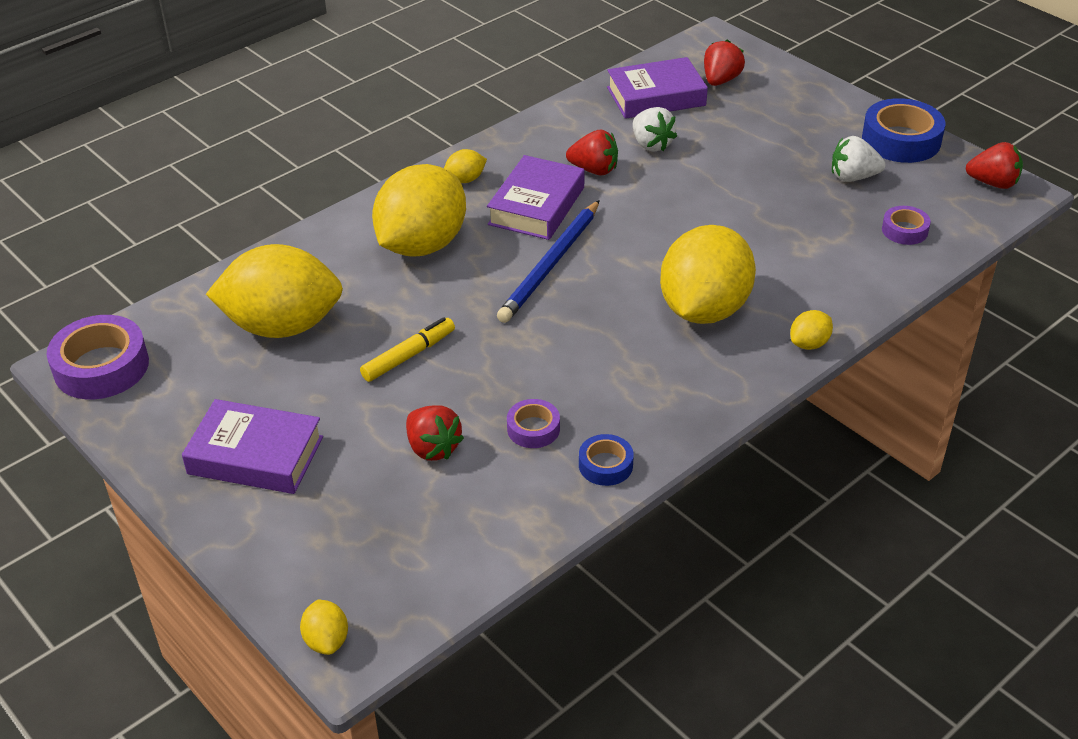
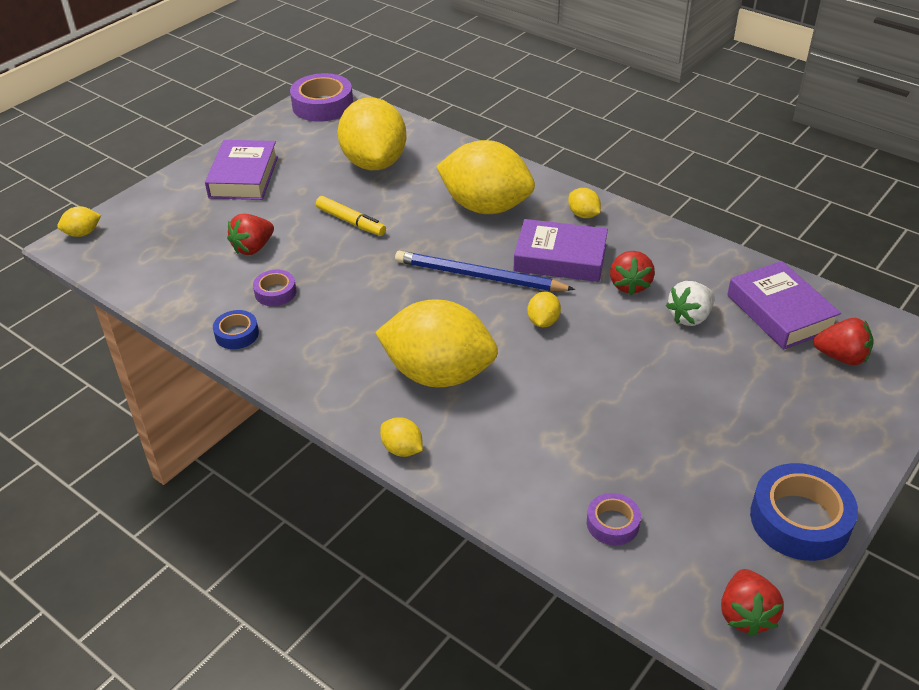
camera: 80 degrees right, 0 degrees up
(637, 231) = (543, 321): none -> yellow lemon
(853, 177) = (699, 476): white strawberry -> none

